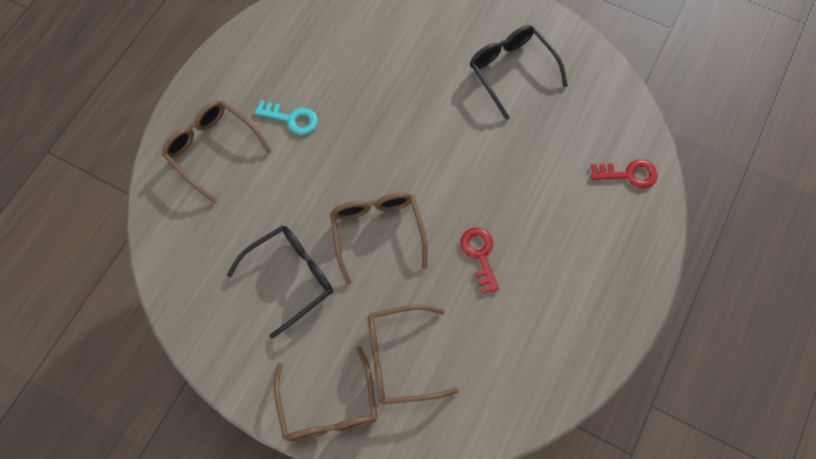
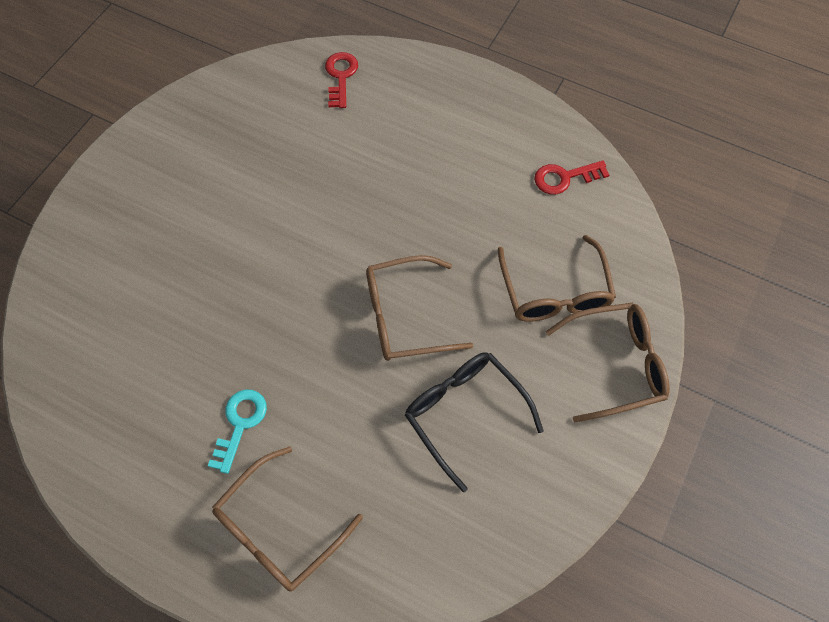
camera: 90 degrees left, 5 degrees down
(480, 255) = (432, 213): red key -> red key (564, 178)
(511, 70) = (199, 174): black glasses -> none

